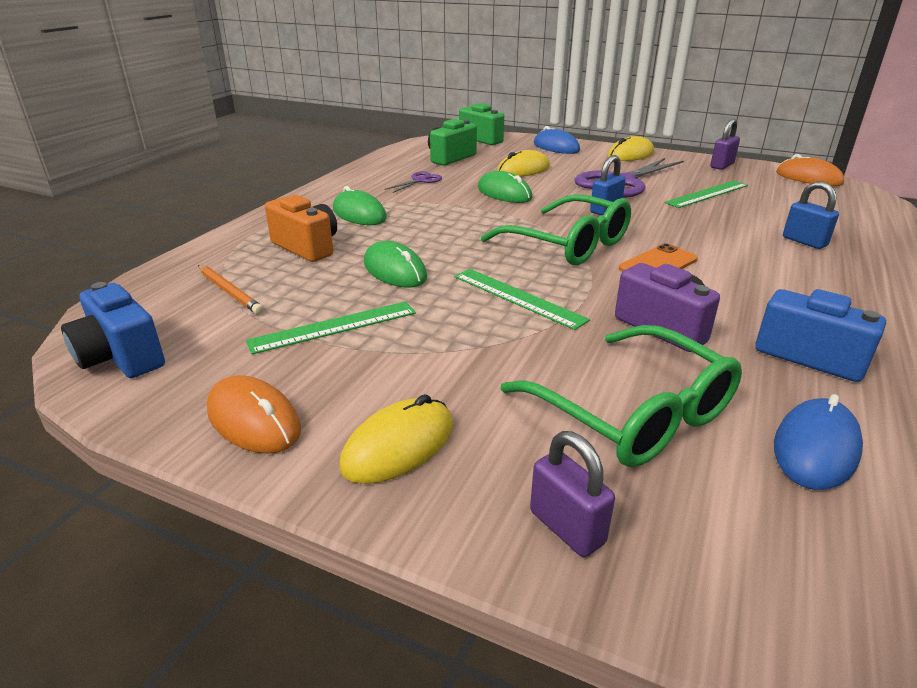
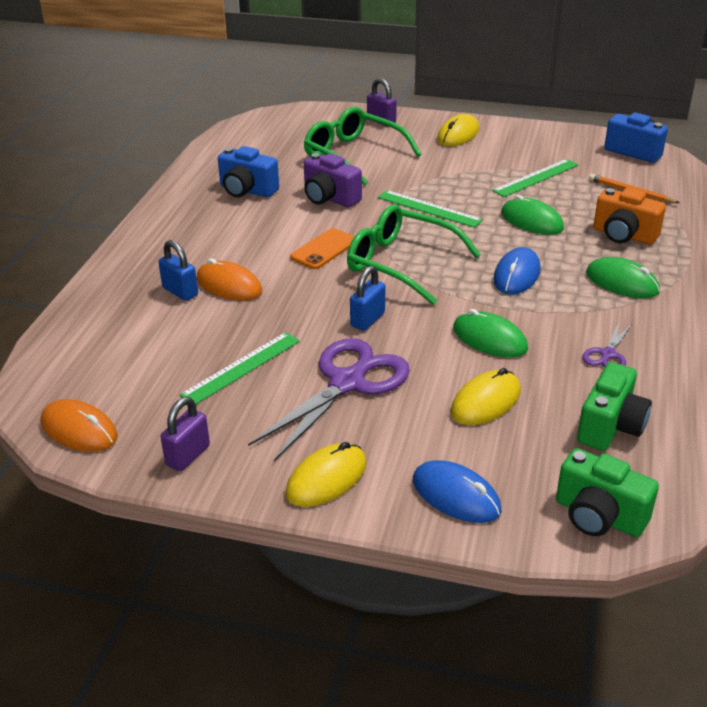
camera: 170 degrees right, 5 degrees up
(254, 420) = (531, 136): orange mouse -> orange mouse (229, 285)
(815, 448) = (272, 151): blue mouse -> blue mouse (516, 275)

